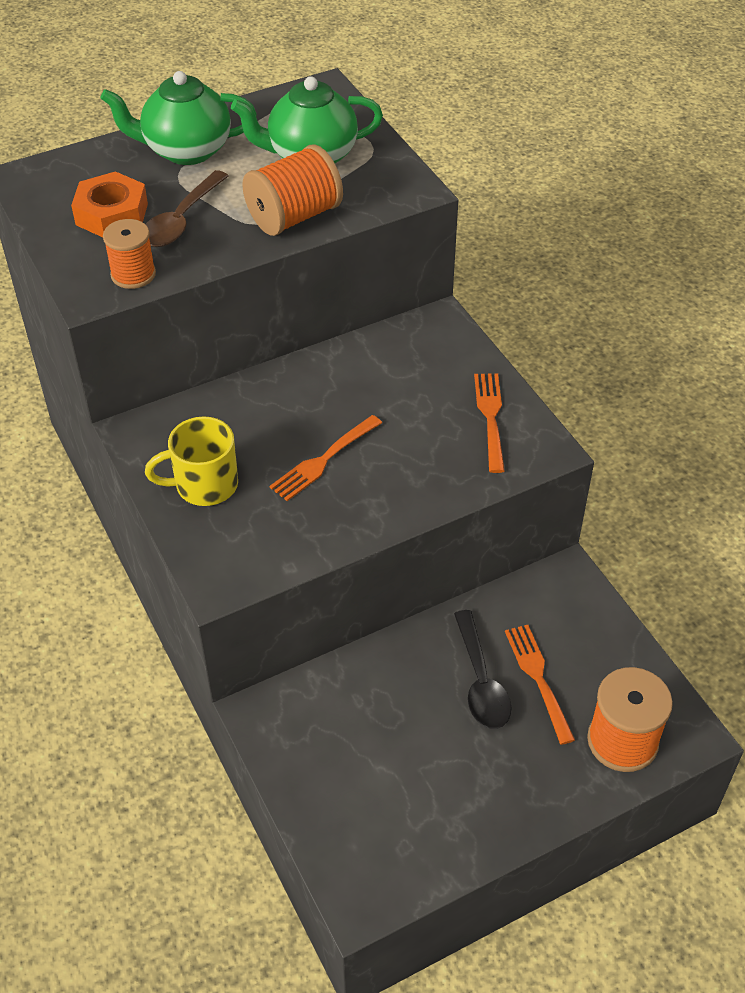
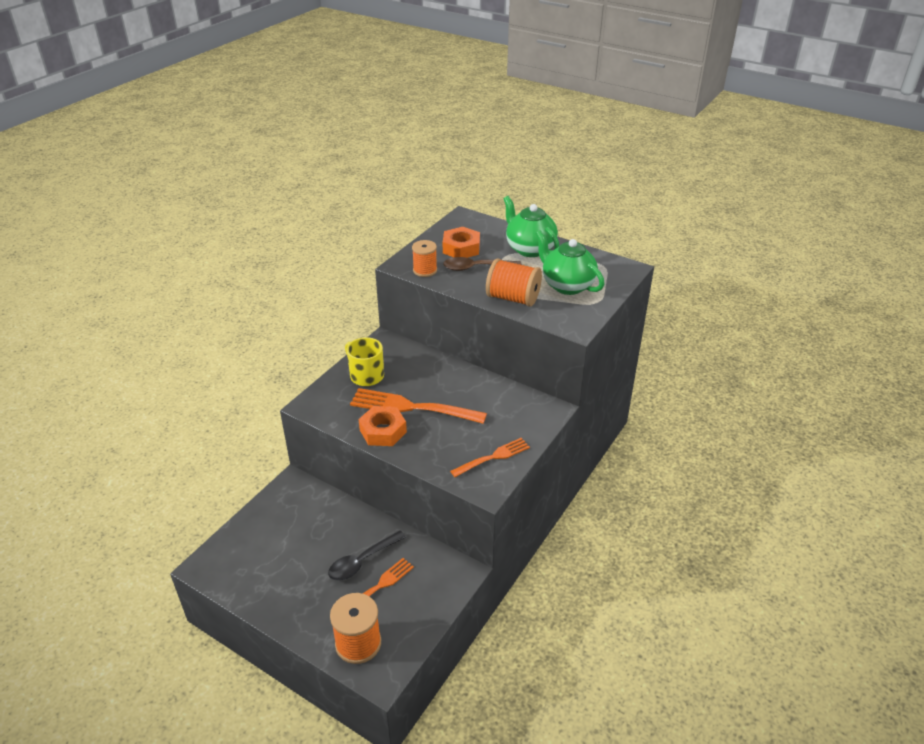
camera: 60 degrees right, 10 degrees down
(323, 460) = (412, 407): orange fork -> orange fork, size x1.69
(350, 513) = (383, 431): none -> orange nut

